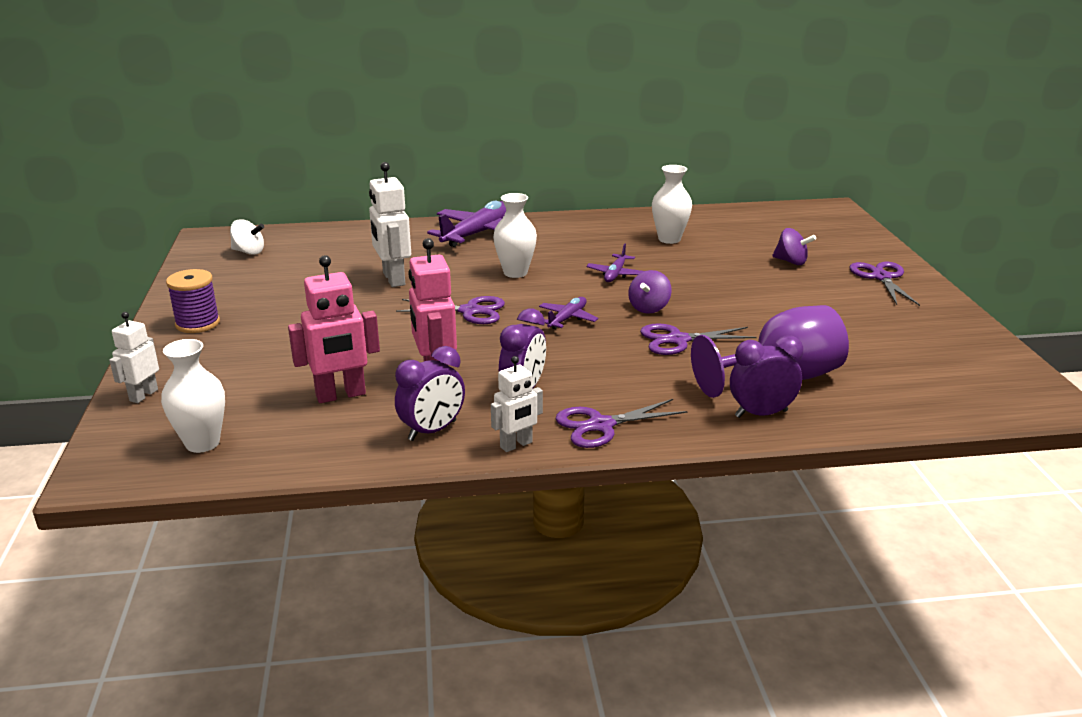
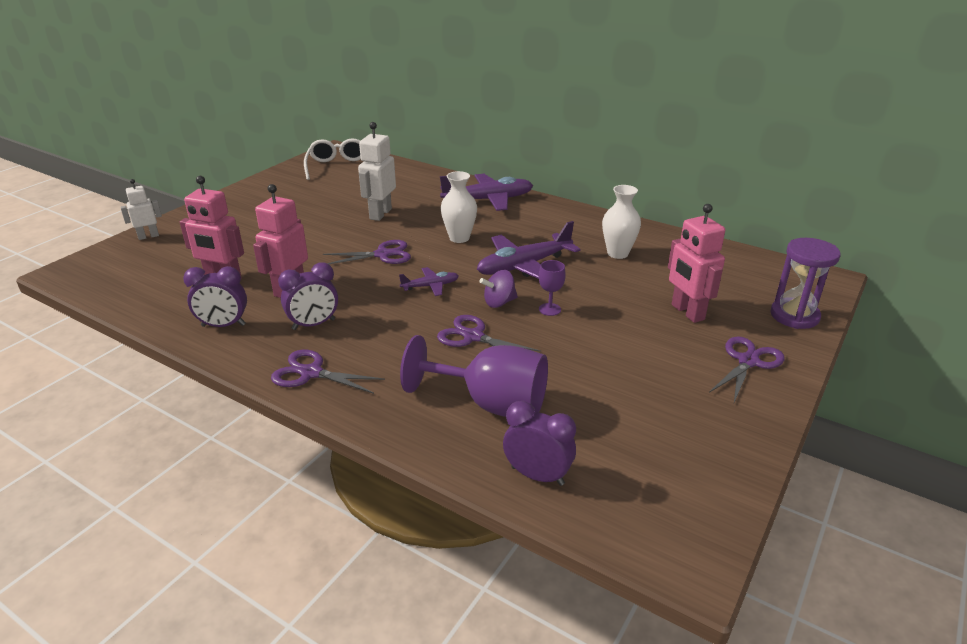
camera: 40 degrees right, 5 degrees up
(198, 323) = (239, 203): purple spool -> none
(202, 443) = (123, 276): white vase -> none
(249, 252) = (338, 167): white spinning top -> white glasses
(470, 311) = (383, 254): purple scissors -> purple scissors turned 60 degrees counterclockwise
(516, 445) = (245, 359): white robot -> none
(615, 274) = (524, 266): purple plane -> purple plane, size x1.94
(696, 297) = (549, 309): none -> purple goblet
(761, 414) = (423, 423): purple clock -> purple clock (537, 475)
(791, 262) = (687, 312): purple spinning top -> pink robot
(856, 238) = (794, 316): none -> purple hourglass

